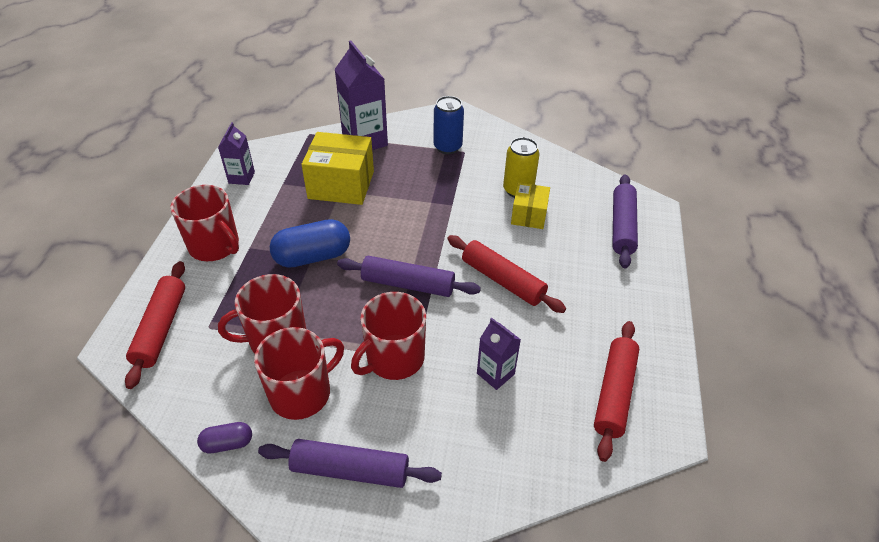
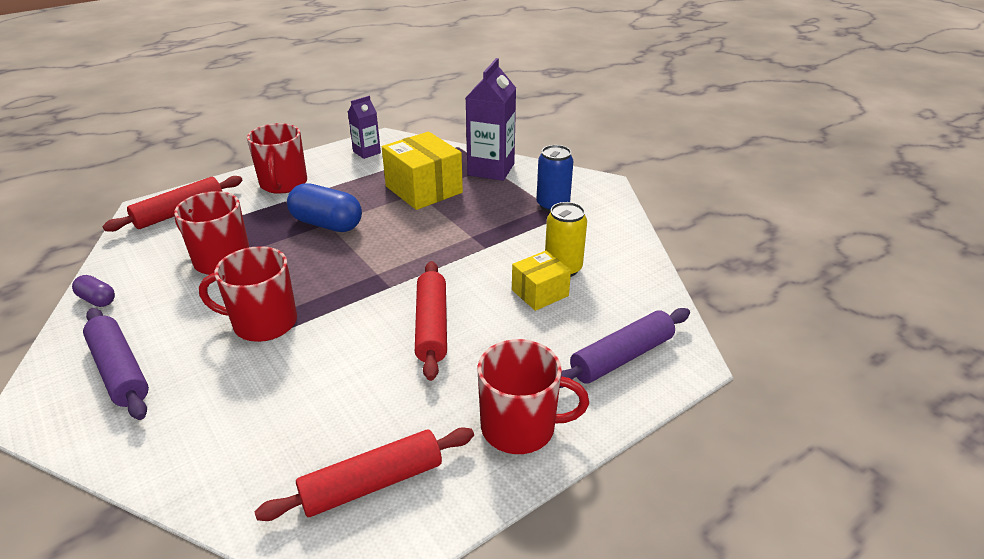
camera: 45 degrees right, 10 degrees down
(302, 393) = (178, 302): red mug -> red mug (520, 427)
(408, 284) = (357, 281): purple rolling pin -> none
(495, 374) = (309, 388): purple carton -> none

